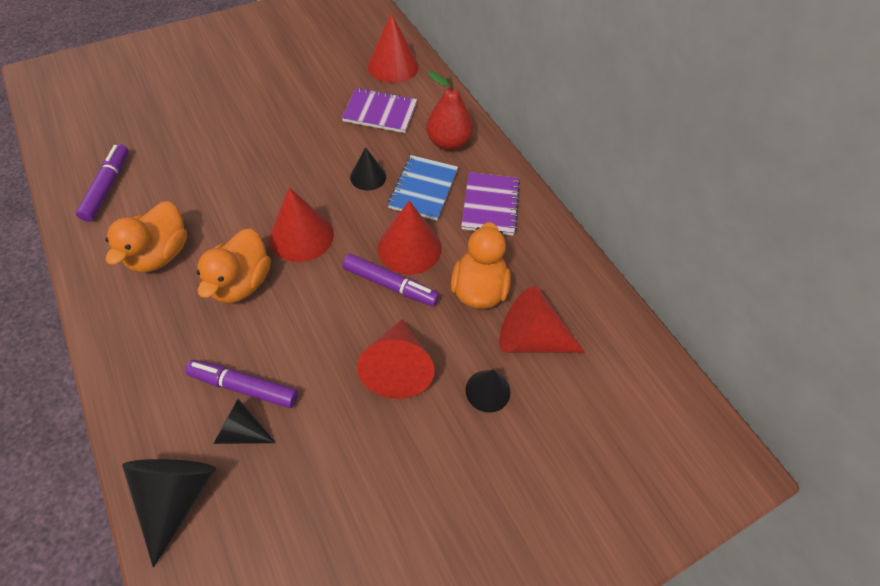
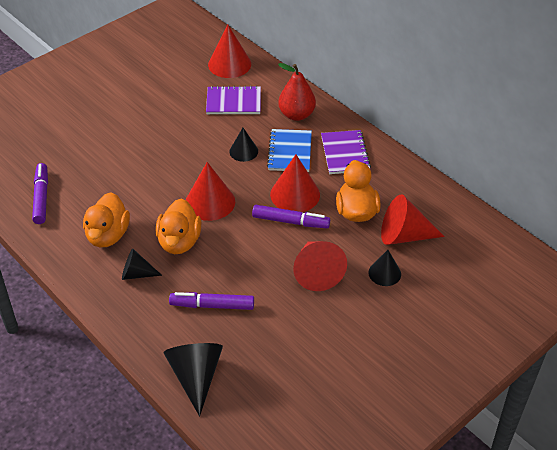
camera: 10 degrees left, 10 degrees down
(242, 431) = (223, 331): black cone -> black cone (137, 274)

